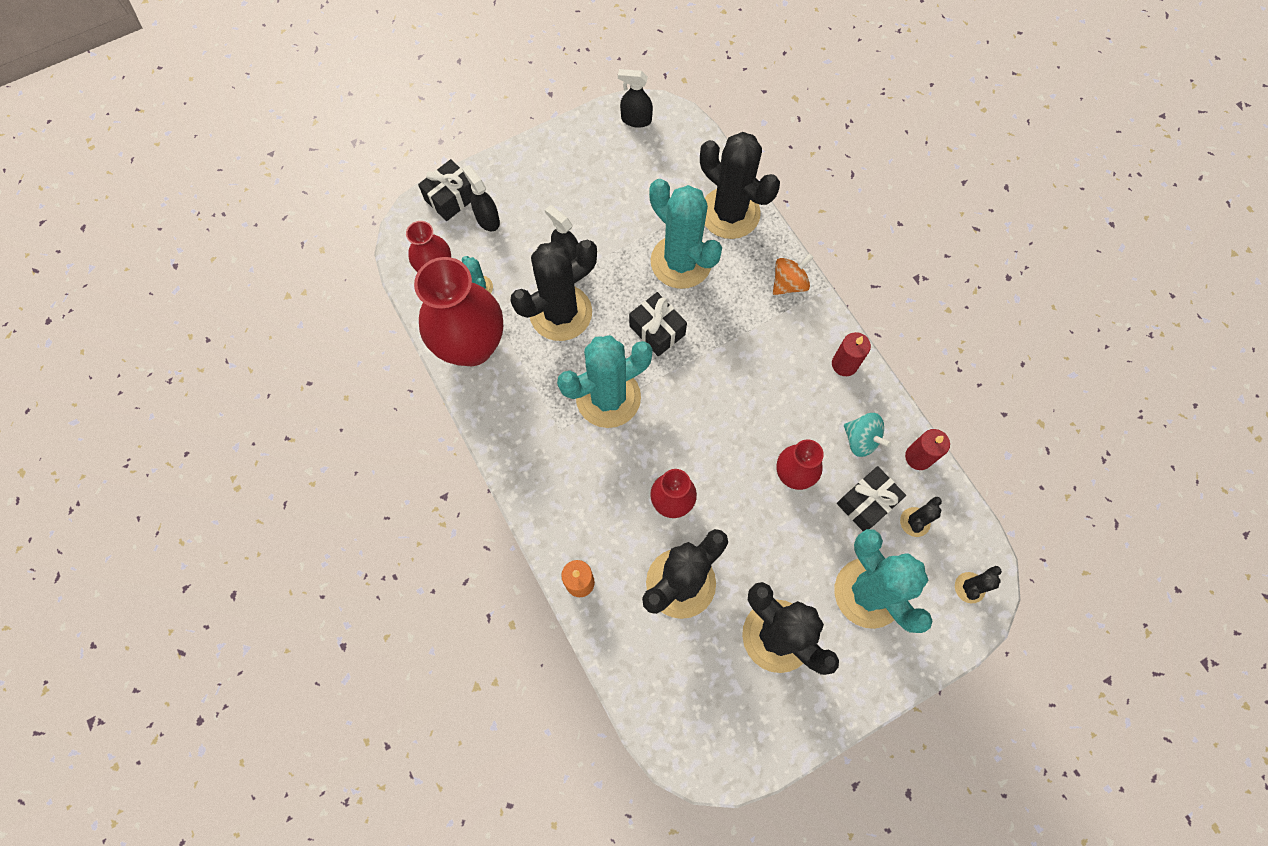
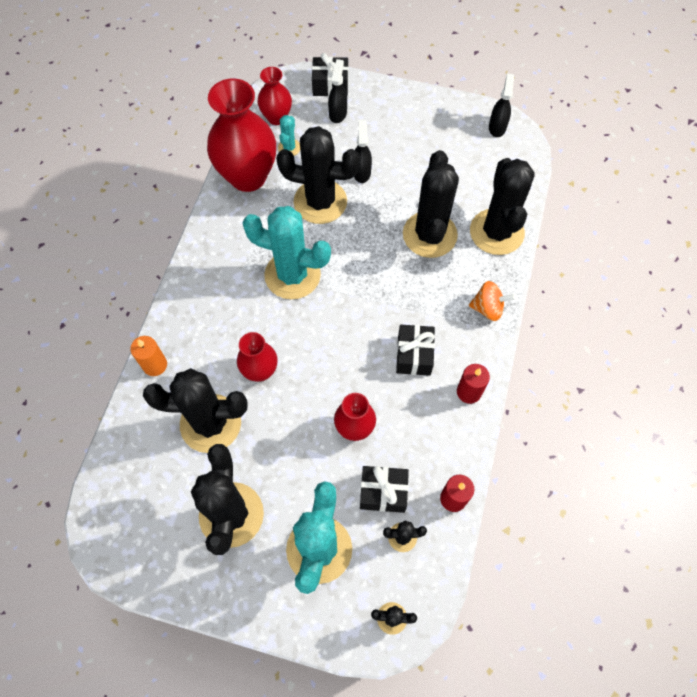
camera: 45 degrees right, 5 degrees down
(636, 120) = (497, 127): black spray bottle -> black spray bottle turned 45 degrees clockwise
(657, 330) = (367, 262): black gift -> black gift (414, 355)
(681, 262) = (429, 235): turquoise cactus -> black cactus
(861, 440) = (425, 450): turquoise spinning top -> none

